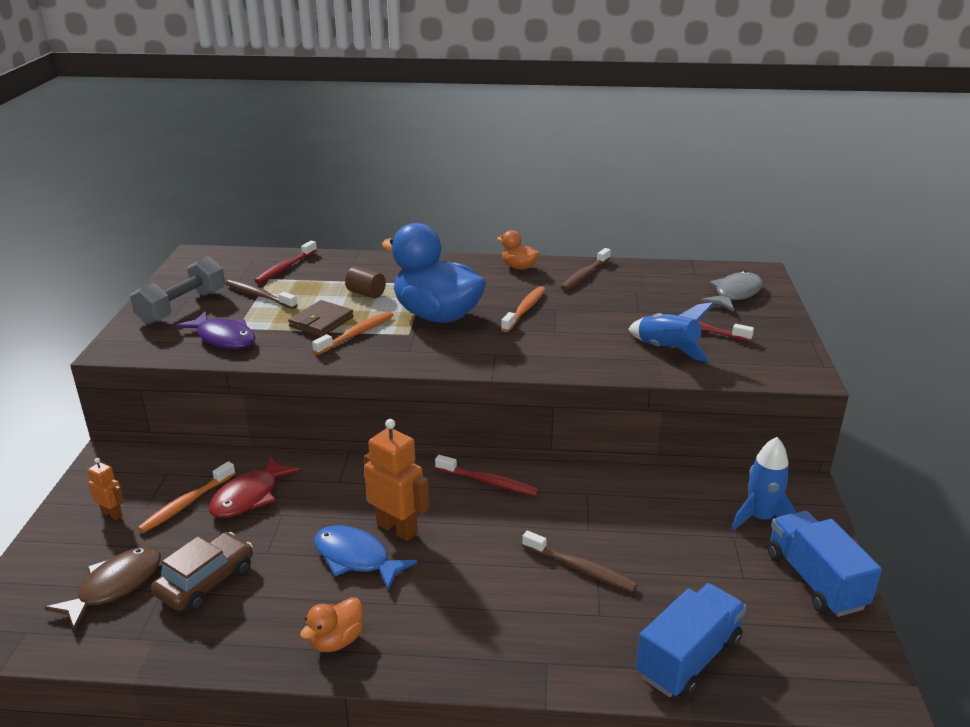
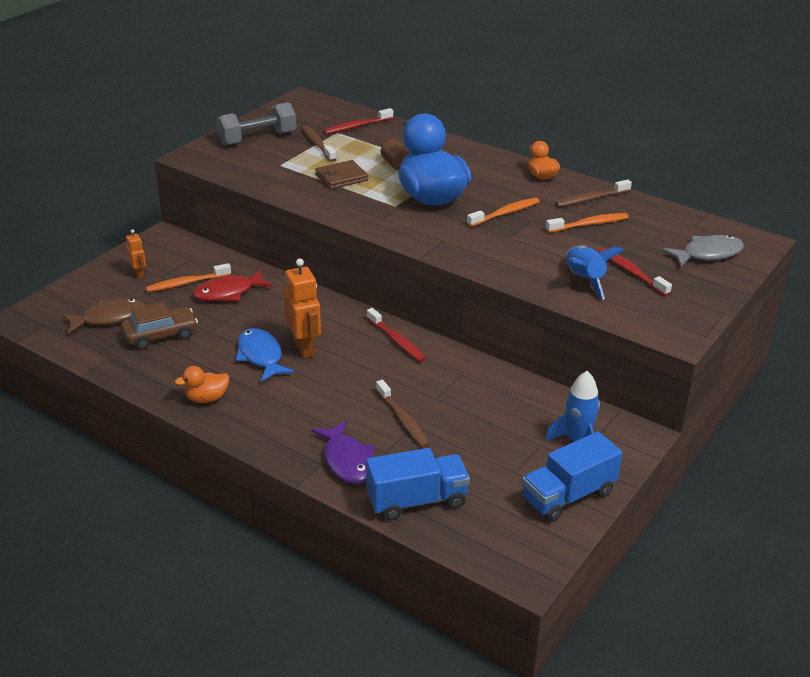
camera: 30 degrees right, 5 degrees up
(223, 338) = (264, 170): purple fish -> purple fish (347, 460)
(357, 334) = (357, 194): orange toothbrush -> orange toothbrush (589, 224)
(815, 580) = (568, 496): blue truck -> blue truck turned 135 degrees counterclockwise

